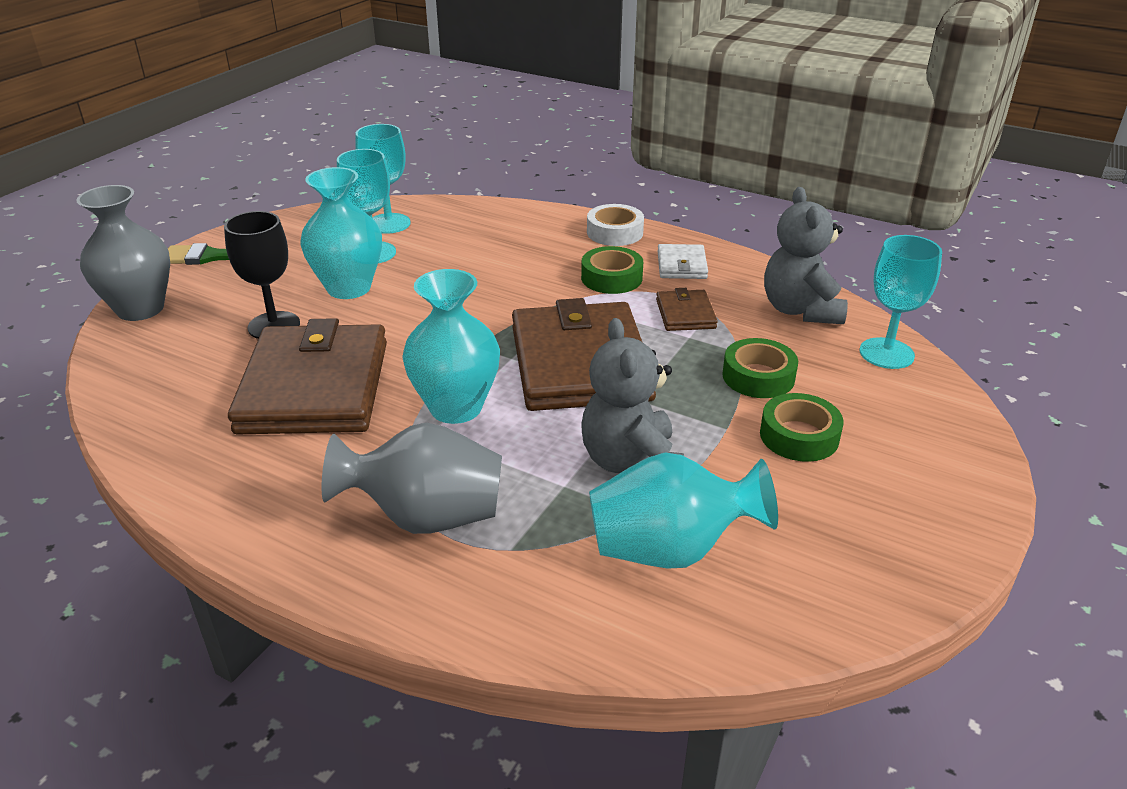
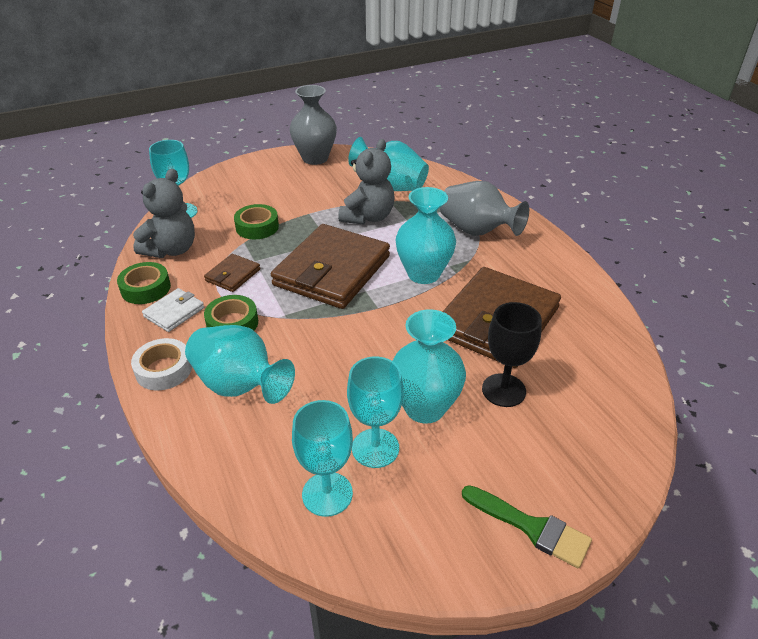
camera: 145 degrees left, 5 degrees up
(140, 309) = (615, 469): grey vase -> grey vase (315, 158)
(535, 246) = (239, 385): none -> turquoise vase
(799, 436) = (284, 199): green tape -> green tape (146, 288)

